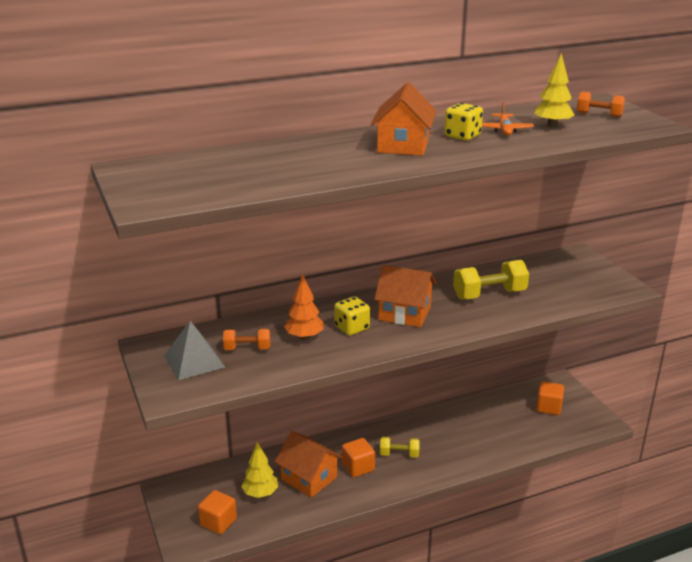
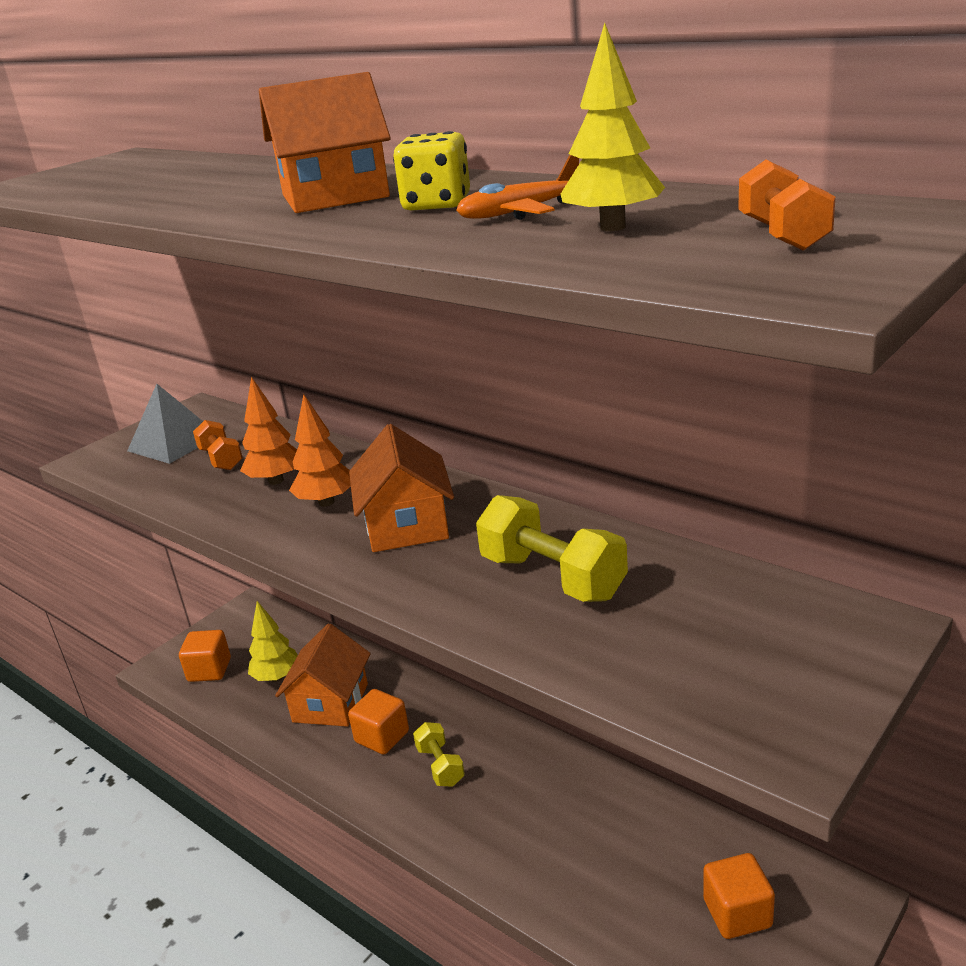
camera: 65 degrees right, 0 degrees up
(352, 328) = (326, 502): yellow dice -> orange tree

